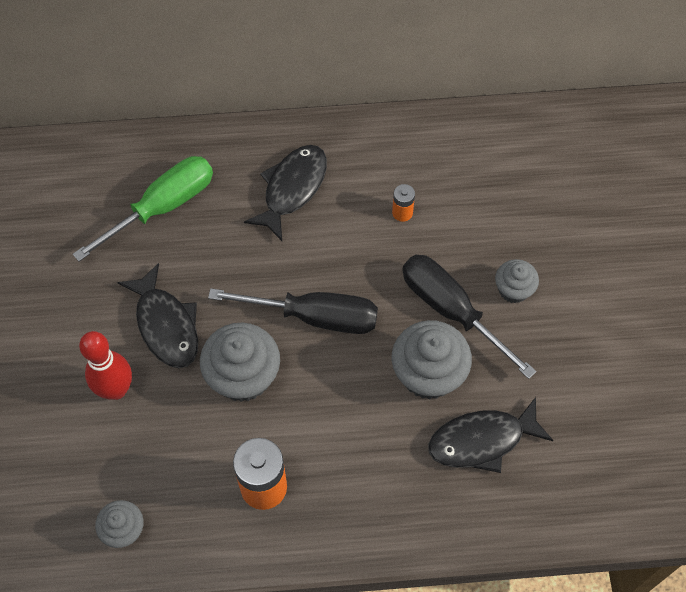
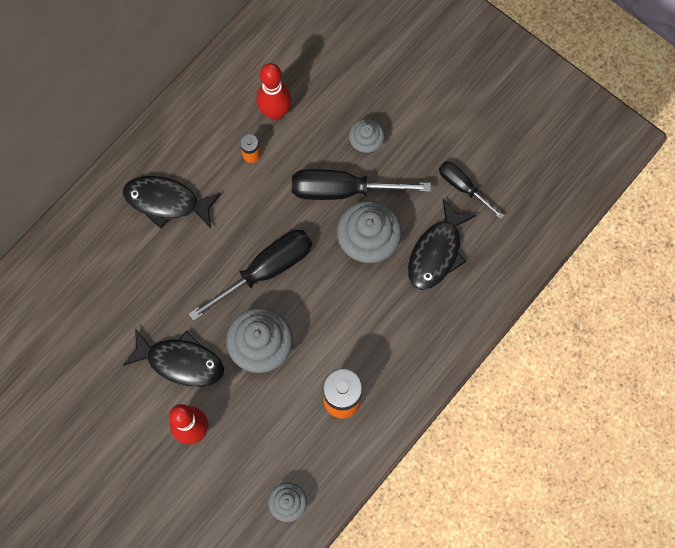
camera: 45 degrees left, 10 degrees up
(162, 207) = (95, 291): green screwdriver -> none
(292, 189) = (166, 202): black fish -> black fish turned 60 degrees counterclockwise
(459, 196) = (275, 112): none -> red bowling pin
(566, 406) = (463, 187): none -> black screwdriver

